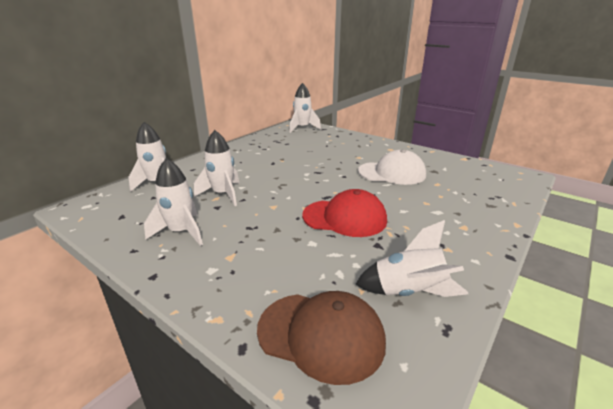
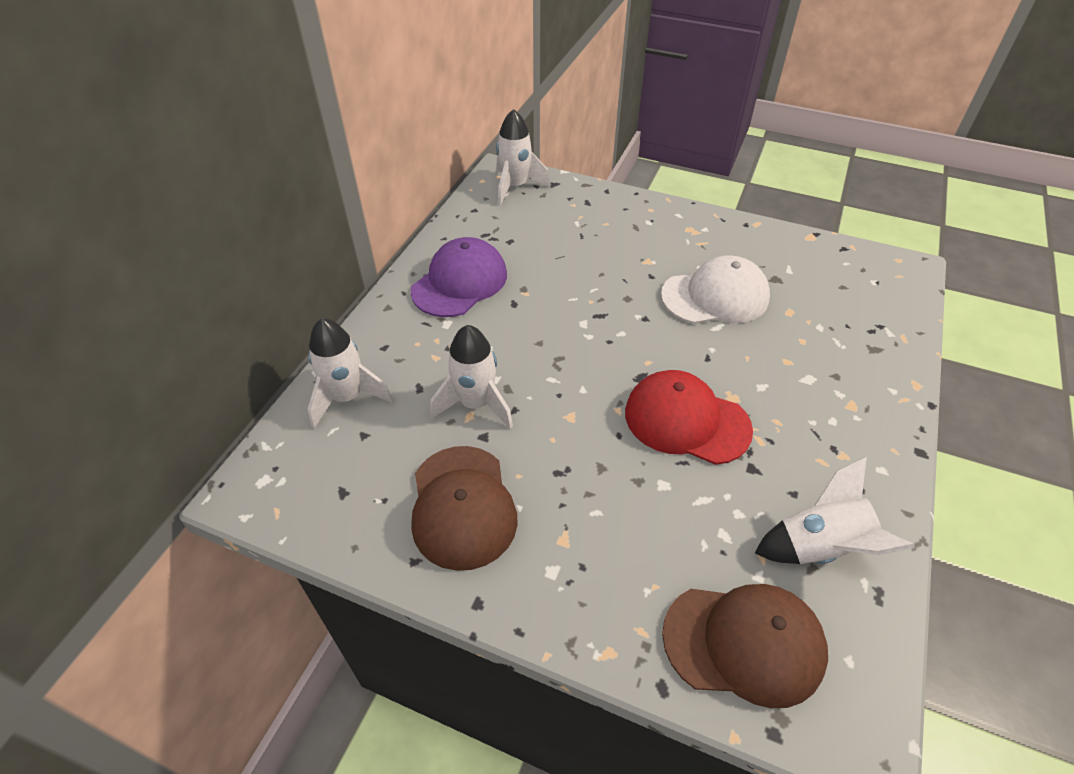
camera: 15 degrees left, 20 degrees up
(181, 232) = (462, 506): white rocket -> brown cap
(249, 153) = (459, 282): none -> purple cap
(344, 218) = (686, 421): red cap -> red cap turned 150 degrees counterclockwise

